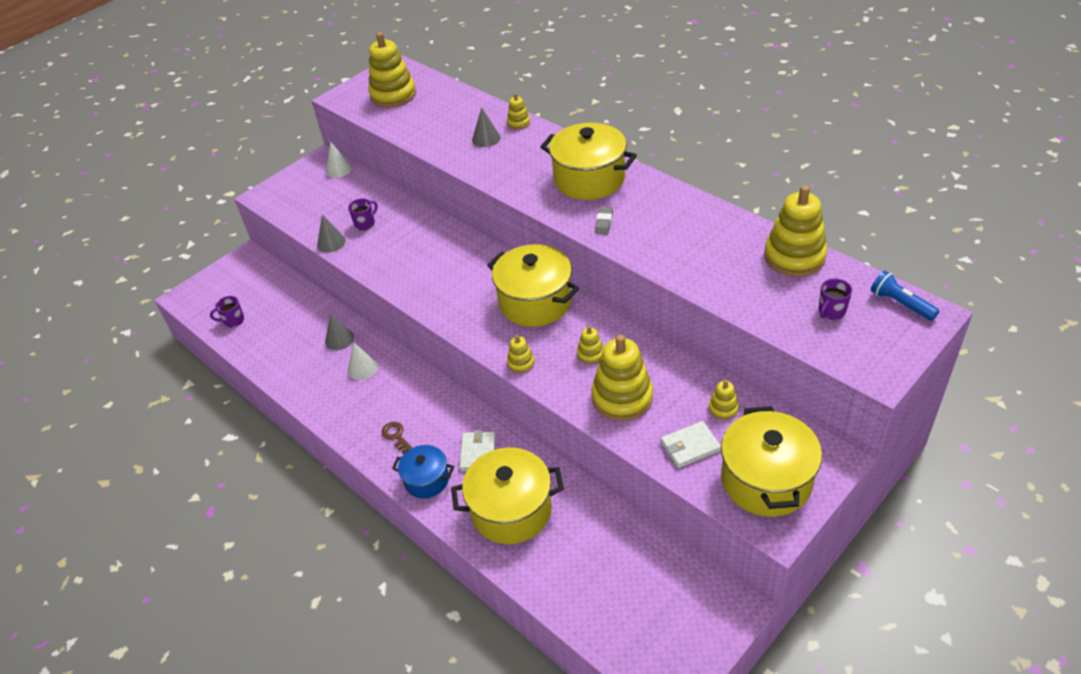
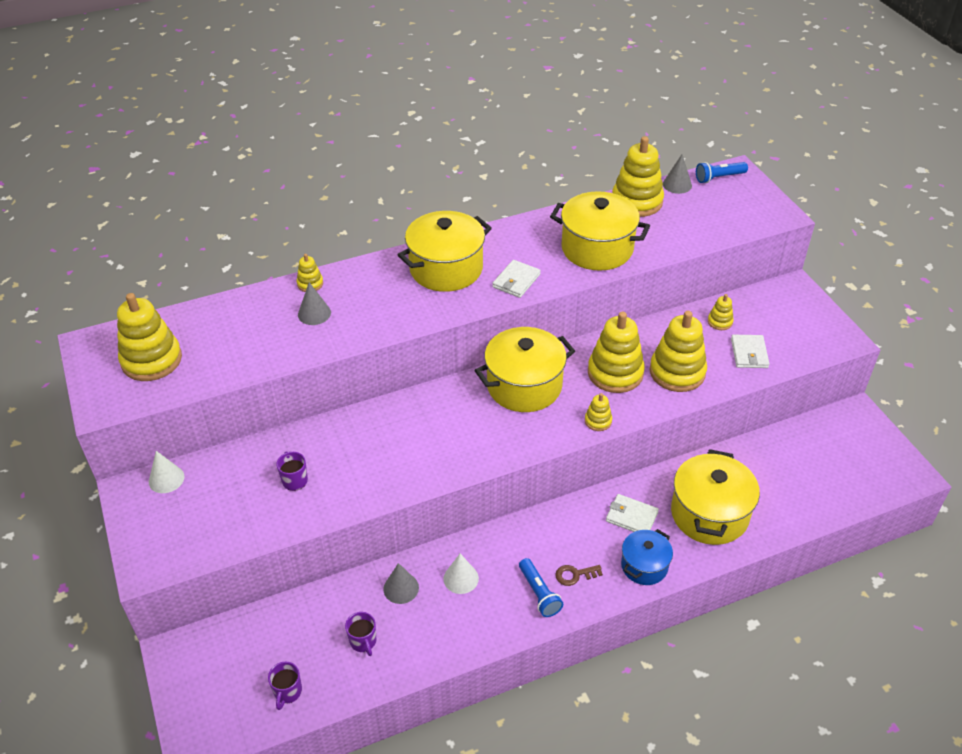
camera: 70 degrees left, 0 degrees up
(331, 243) = (303, 519): grey cone -> grey cone (677, 184)
(367, 420) = (539, 593): none -> blue flashlight
(590, 354) = (615, 373): yellow stacking toy -> yellow stacking toy, size x2.13
(604, 222) = (516, 281): grey eraser -> white wallet
(766, 480) = (800, 328): yellow pot -> yellow pot (597, 248)
(831, 311) = (707, 209): purple mug -> purple mug (363, 641)

